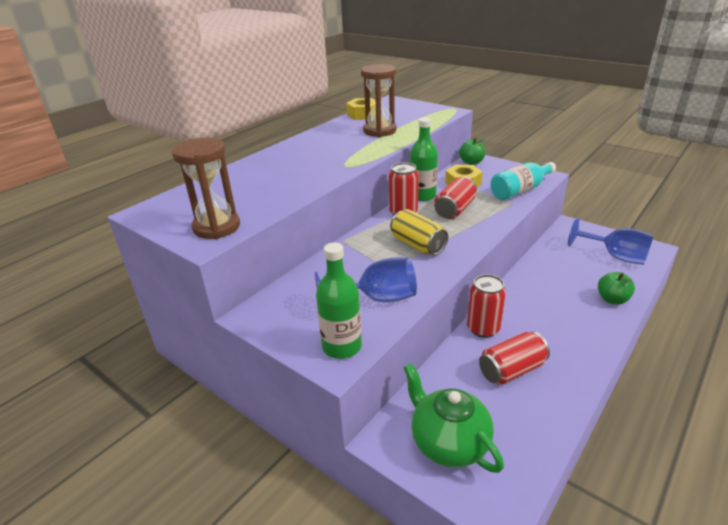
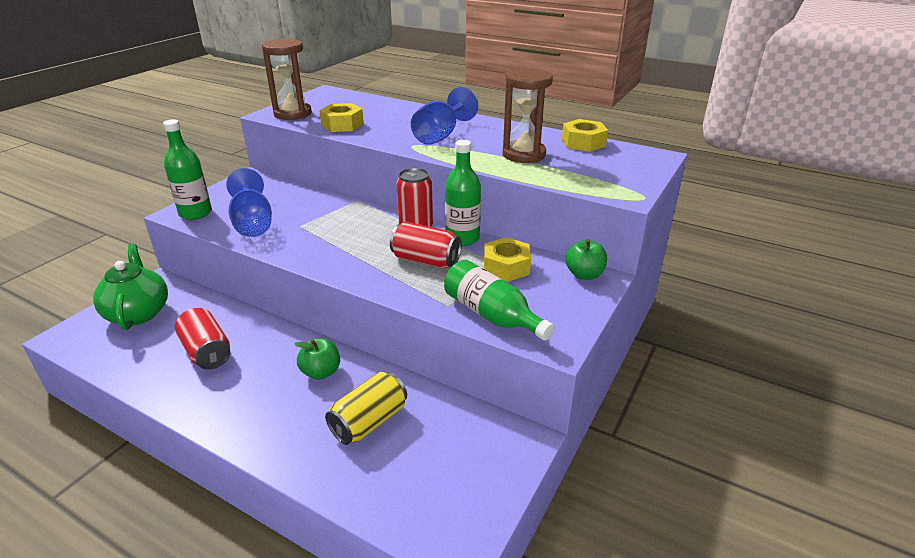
camera: 80 degrees right, 0 degrees up
(274, 197) = (342, 125): none -> yellow nut
(417, 245) = (342, 239): yellow can -> yellow can (369, 421)
(448, 442) = (138, 313): green teapot -> green teapot turned 60 degrees counterclockwise
(483, 328) = (275, 335): red can -> none
(520, 190) = (492, 315): turquoise bottle -> green bottle
(612, 299) = (311, 456): green apple -> green apple (321, 372)
(615, 256) = (428, 484): blue goblet -> blue goblet (440, 136)

